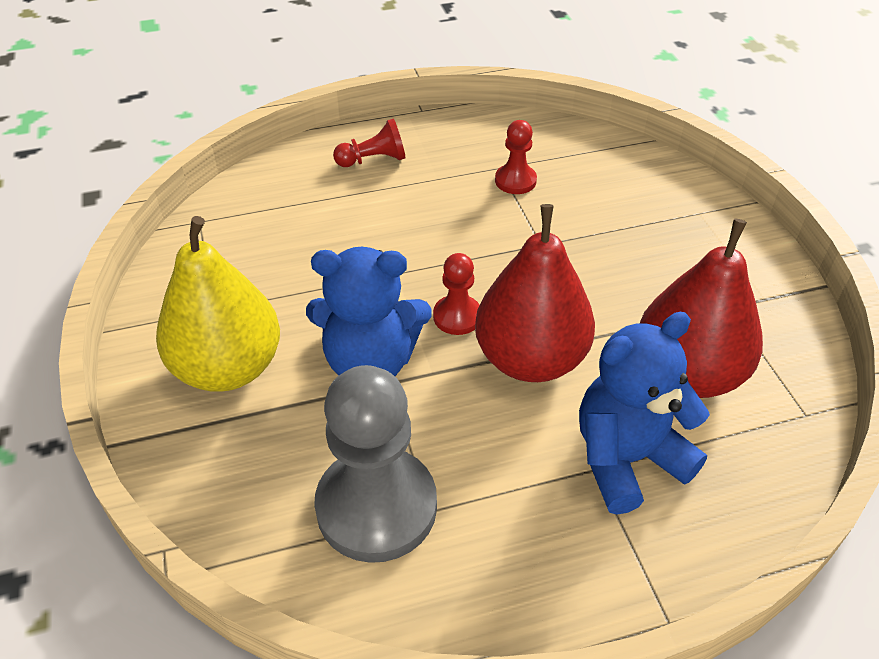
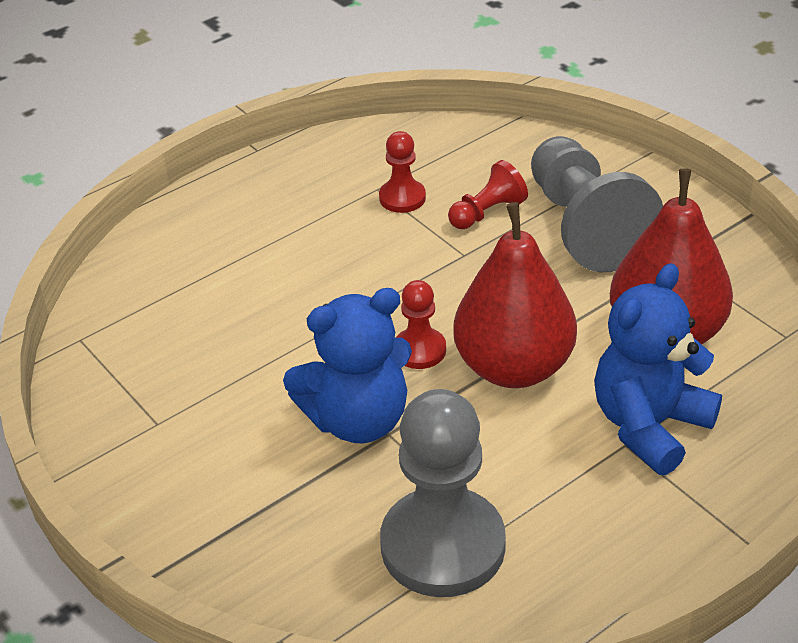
camera: 20 degrees left, 5 degrees down
(228, 368) = (213, 473): yellow pear -> none
(373, 160) = (236, 218): red pawn -> red pawn (487, 212)
(661, 251) = (585, 227): none -> grey pawn

